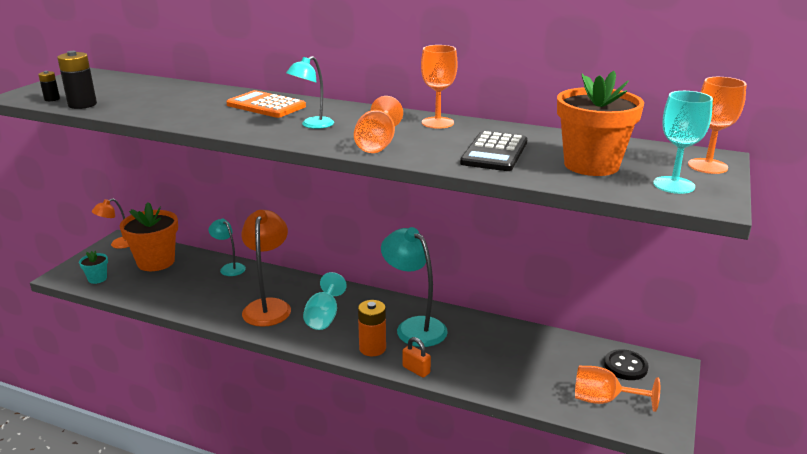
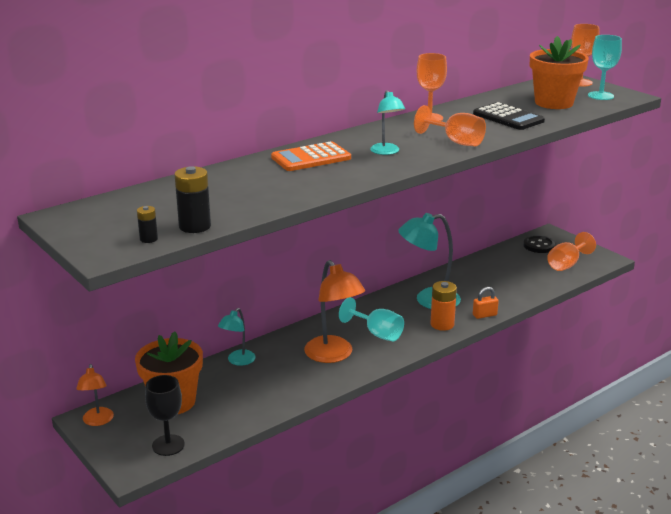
camera: 60 degrees left, 0 degrees up
(97, 279) = (168, 445): turquoise flower pot -> black goblet
(229, 268) = (238, 361): turquoise lamp -> turquoise lamp turned 45 degrees counterclockwise
(268, 306) = (333, 355): orange lamp -> orange lamp turned 150 degrees counterclockwise

